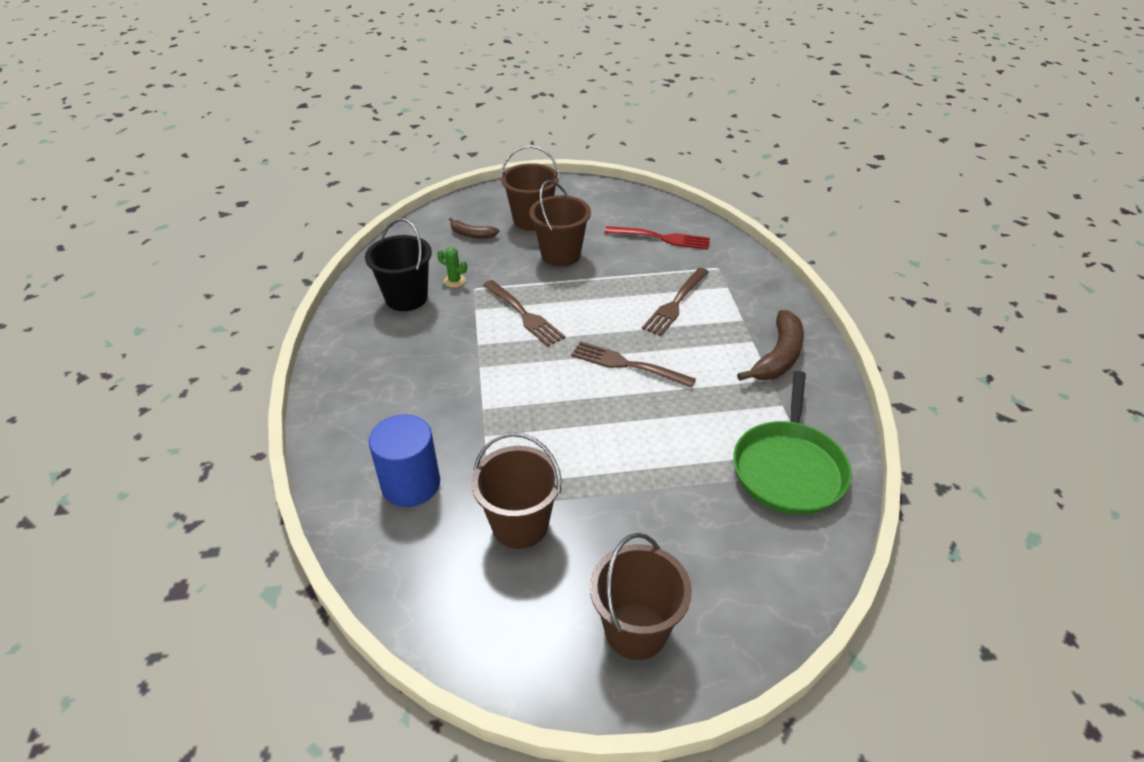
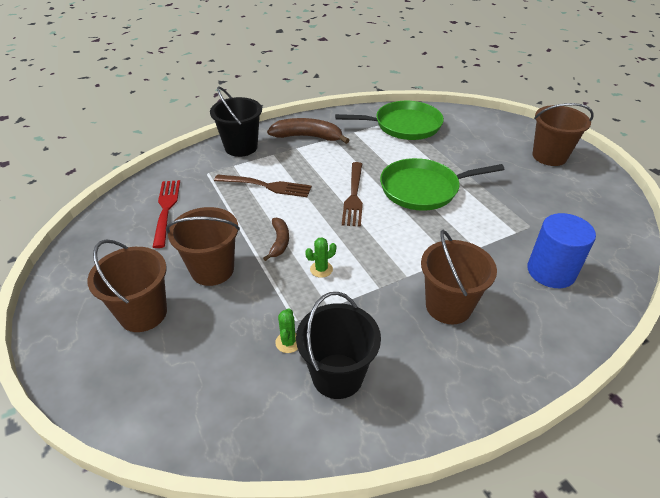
camera: 110 degrees left, 0 degrees up
(472, 234) = (186, 362): brown banana -> brown banana (279, 242)
(520, 525) = (531, 209): brown bucket -> brown bucket (448, 306)
(523, 314) = (321, 269): brown fork -> green cactus
(614, 430) = (423, 189): none -> green pan
(766, 297) = (241, 147): none -> black bucket

